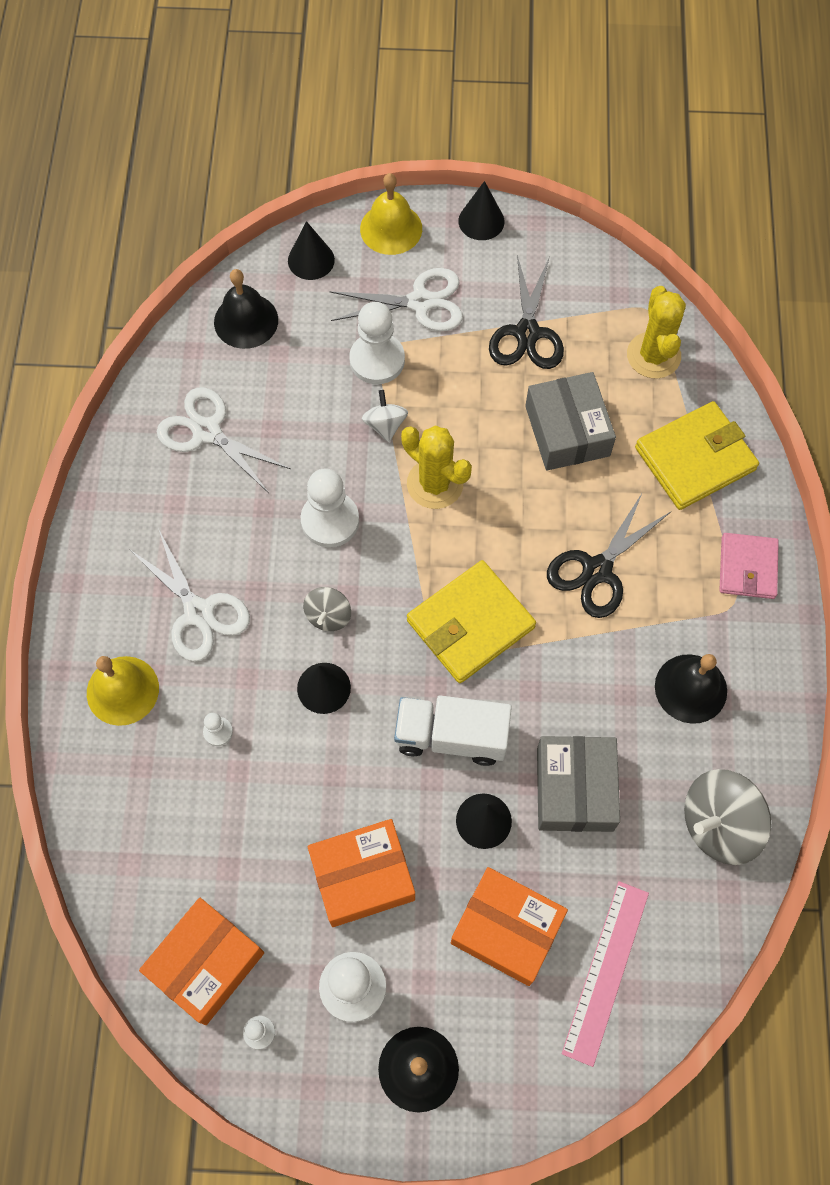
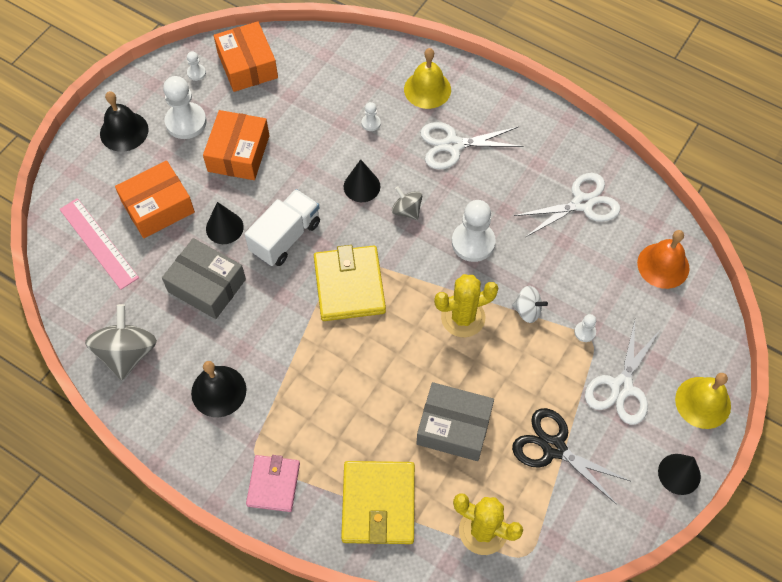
camera: 120 degrees right, 5 degrees down
(246, 321) = (663, 265): black bell -> orange bell
(311, 260) = (698, 332): black cone -> none
(377, 360) = (585, 332): white pawn -> white pawn, size x0.47
(597, 570) = (336, 383): black scissors -> none
(747, 568) = (273, 484): pink wallet -> pink wallet turned 60 degrees clockwise

